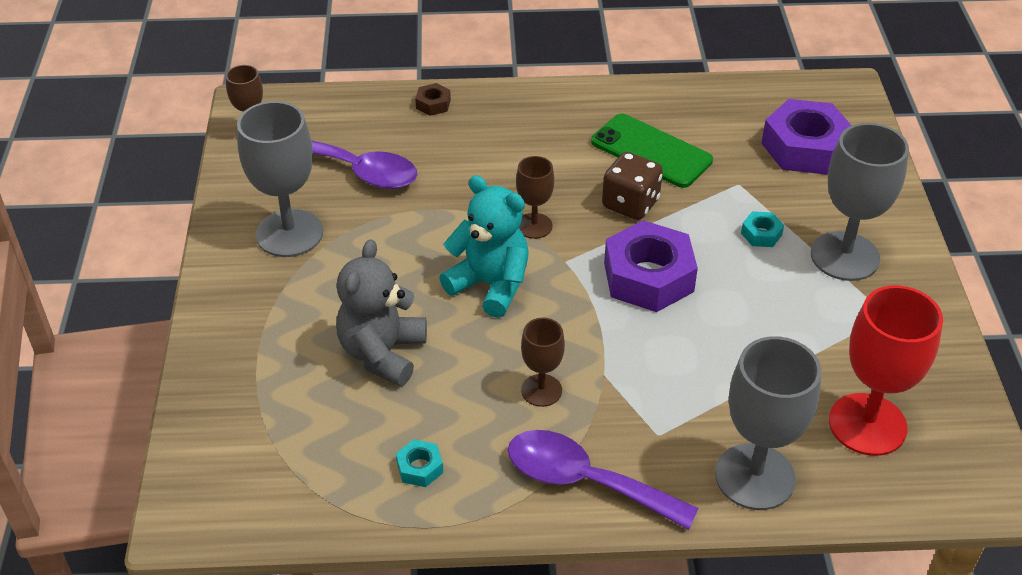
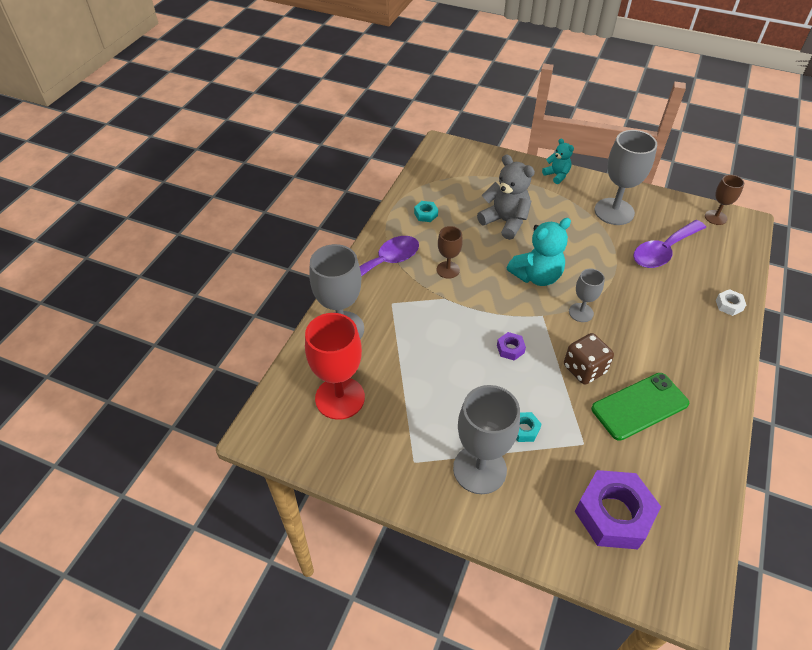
camera: 115 degrees right, 5 degrees up
(218, 320) = (557, 175): none -> turquoise teddy bear
(433, 104) = (729, 305): brown nut -> white nut
(534, 226) = (581, 312): brown goblet -> grey goblet
(648, 277) = (510, 349): purple nut -> purple nut, size x0.44

